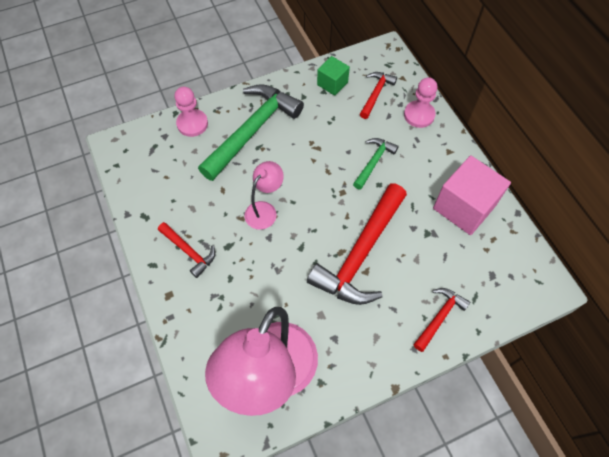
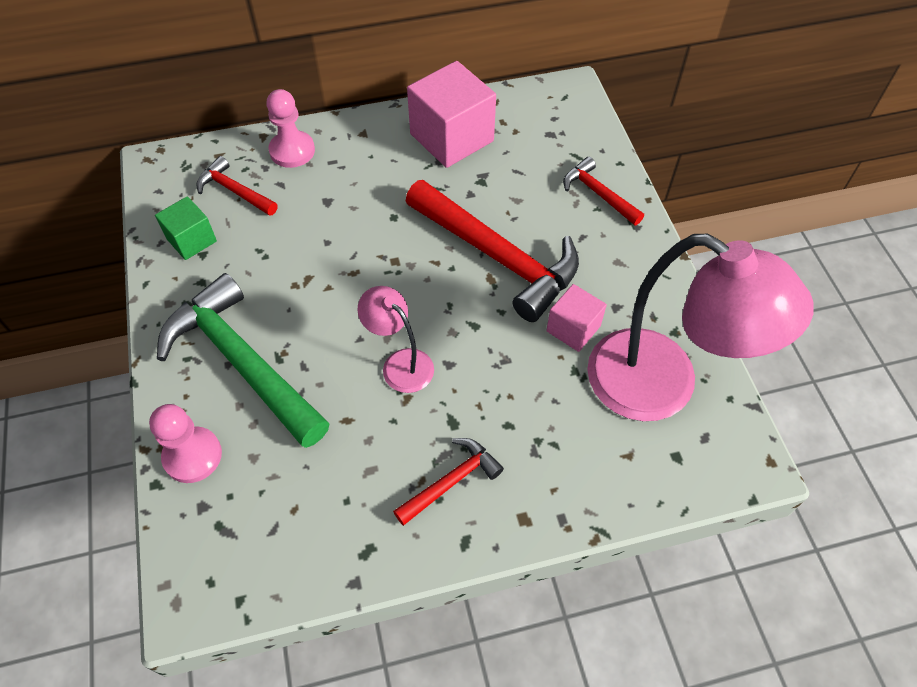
camera: 80 degrees left, 5 degrees down
(310, 310) = (573, 328): none -> pink cube
(373, 162) = (354, 216): green hammer -> none

